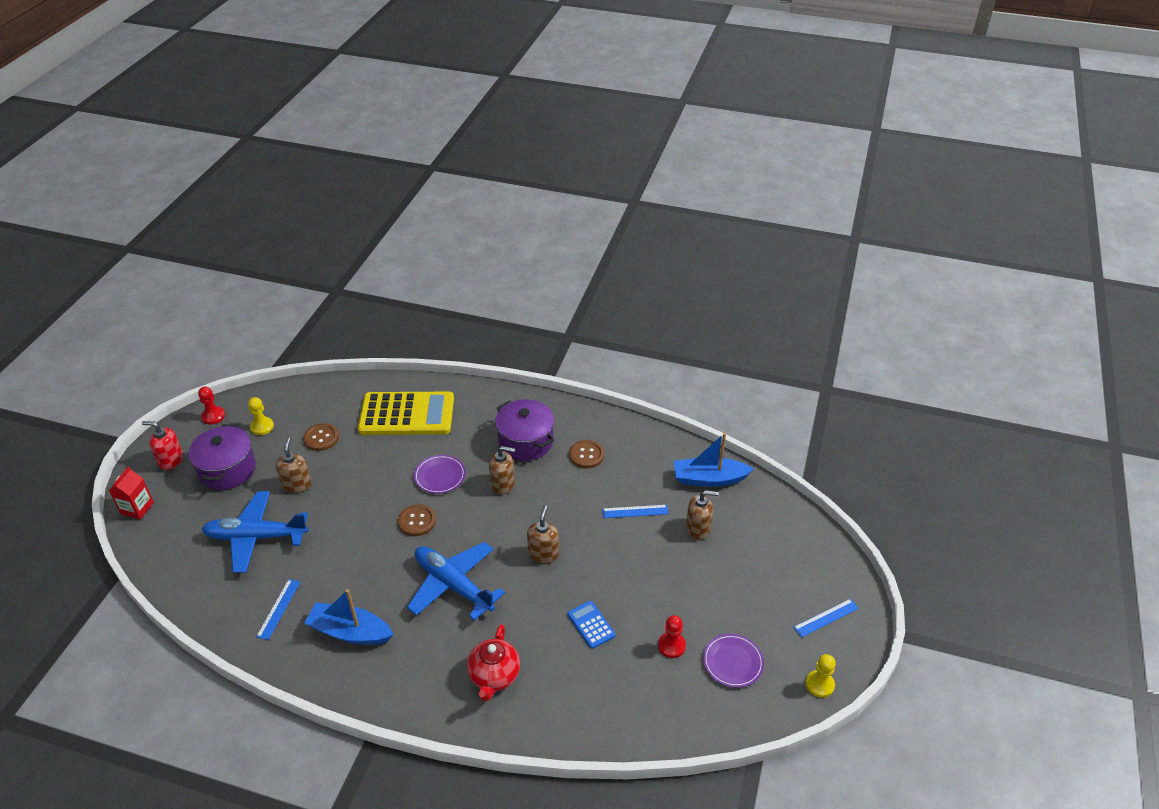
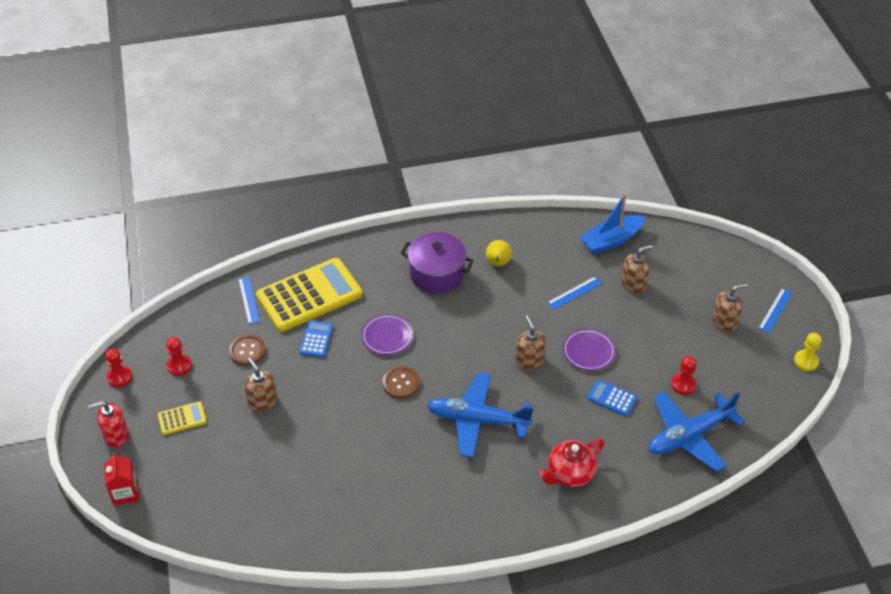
camera: 30 degrees left, 5 degrees up
(227, 469) = (182, 418): purple pot -> yellow calculator
(256, 537) = (267, 463): blue plane -> blue plane (689, 436)
(262, 427) = (179, 366): yellow pawn -> red pawn
(278, 609) = (344, 511): blue ruler -> blue ruler (248, 300)
(350, 632) = (424, 499): blue boat -> none
(381, 453) = (316, 339): none -> blue calculator
(494, 676) = (570, 474): red teapot -> red teapot turned 75 degrees clockwise
(503, 484) = (448, 319): brown soap dispenser -> brown soap dispenser (724, 322)
(586, 455) = (498, 263): brown button -> yellow pear
(733, 662) = (735, 375): purple plate -> purple plate (588, 351)

